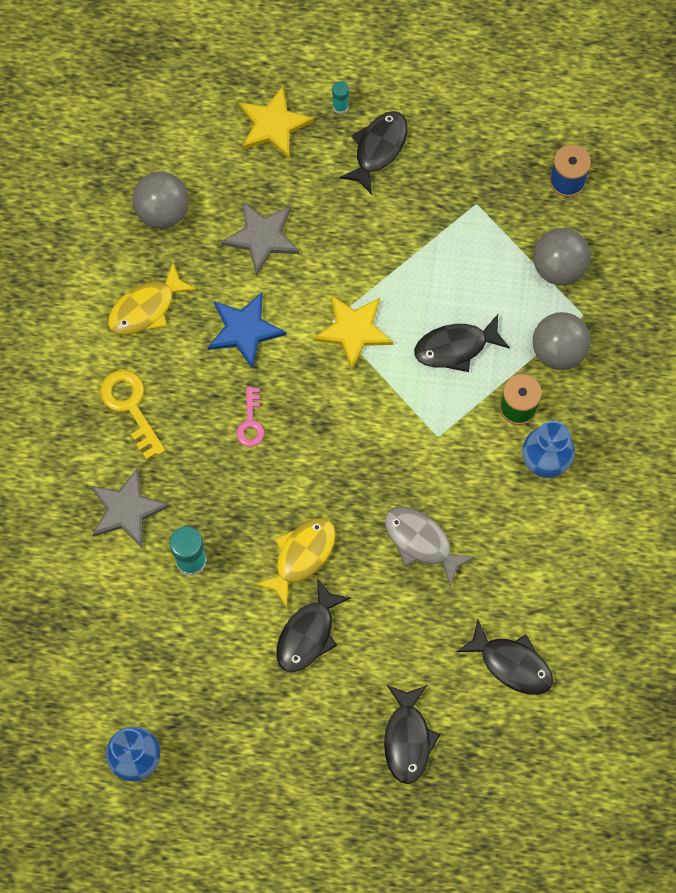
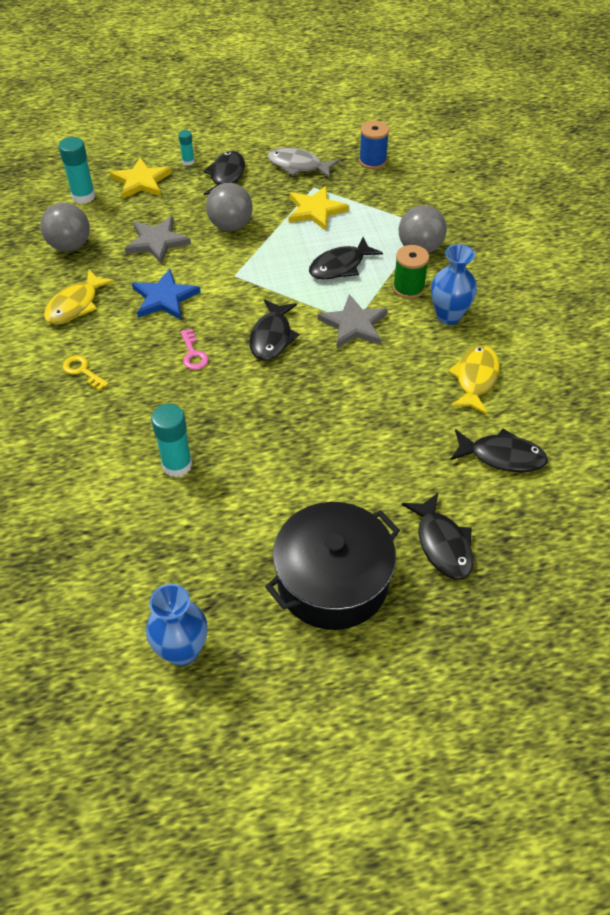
camera: 20 degrees left, 20 degrees down
(126, 509) = (102, 444): grey star -> grey star (354, 324)
(130, 407) = (82, 371): yellow key -> yellow key, size x0.63
(198, 130) = (83, 196): none -> turquoise glue stick
(291, 740) = (333, 581): none -> black pot
(301, 556) = (277, 432): yellow fish -> yellow fish (475, 378)
(308, 634) = (309, 488): black fish -> black fish (272, 337)
(353, 330) = (254, 276): yellow star -> yellow star (315, 210)
(421, 542) = (377, 393): grey fish -> grey fish (298, 166)
(558, 267) = (392, 205): grey ball -> grey ball (230, 225)

